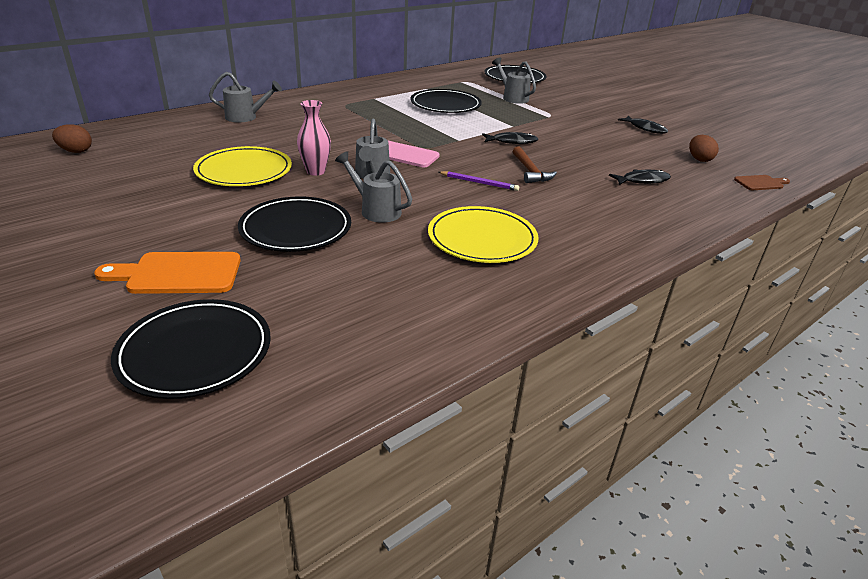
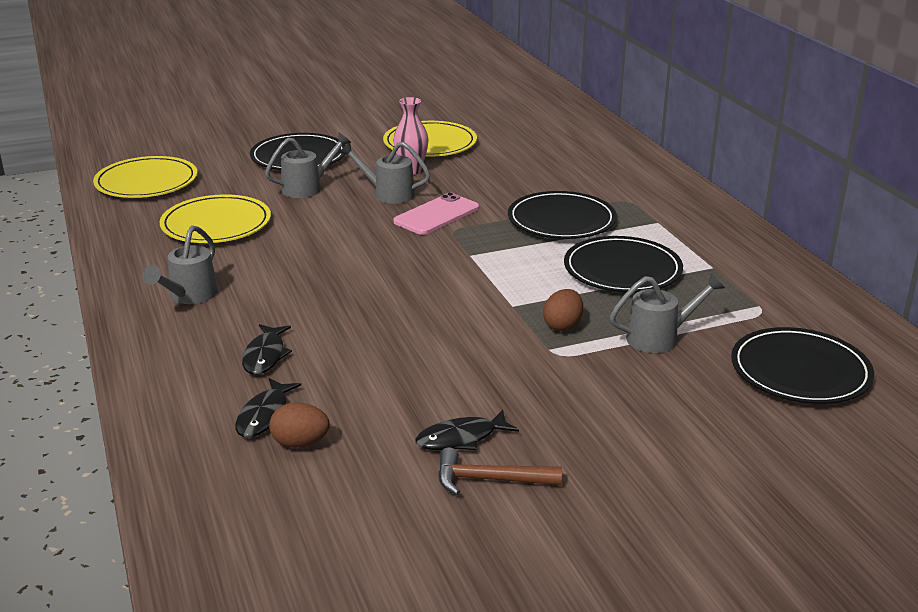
camera: 110 degrees right, 5 degrees down
(76, 151) = (505, 90): brown egg -> brown egg (563, 326)
(178, 274) = (263, 122): orange cutting board -> none
(195, 351) = (171, 126): black plate -> black plate (561, 220)
(245, 117) = (585, 148): grey watering can -> grey watering can (189, 296)
(408, 310) = (146, 182): none -> yellow plate
(479, 183) = (333, 244): purple pencil -> none
(512, 141) = (449, 291): black fish -> black fish (265, 415)
(530, 171) = (344, 281): brown hammer -> brown hammer (489, 480)
(760, 183) = (180, 468): brown cutting board -> none

